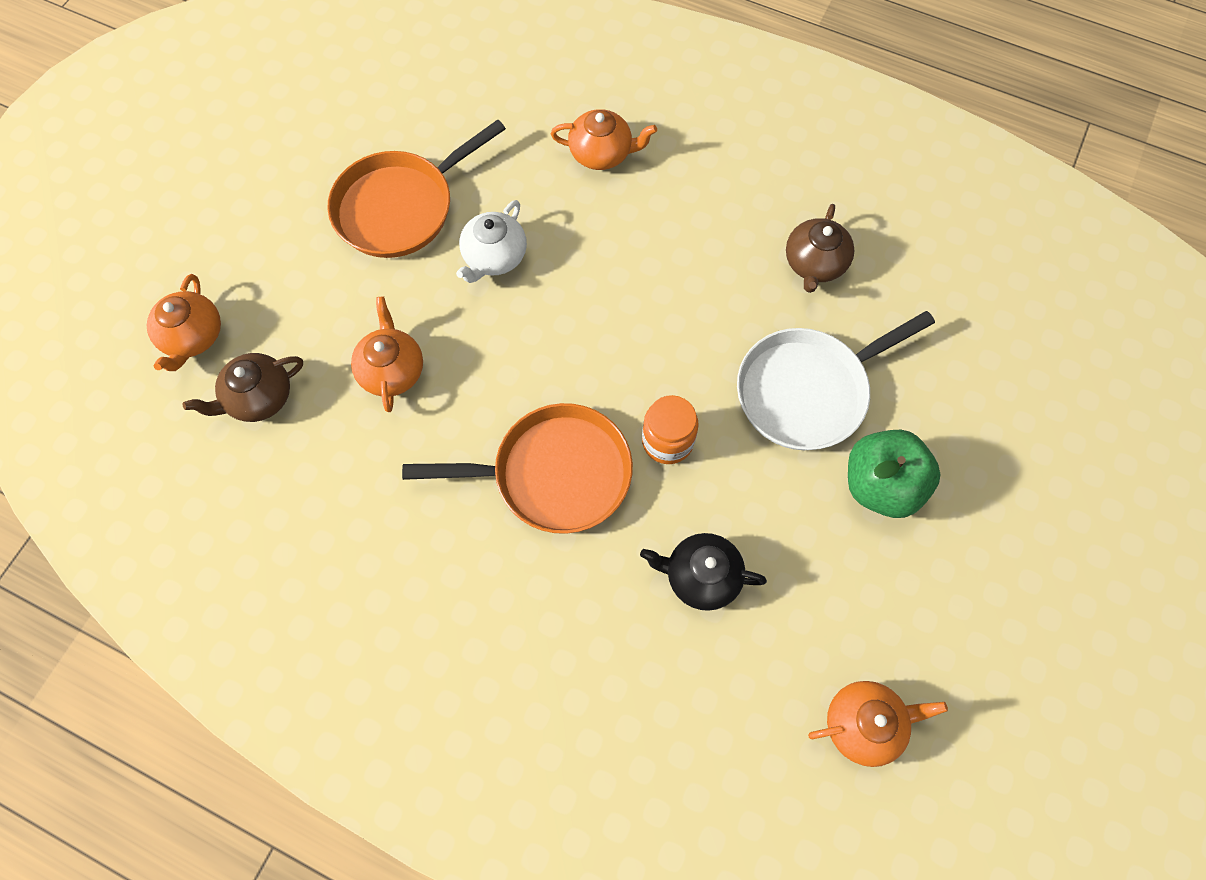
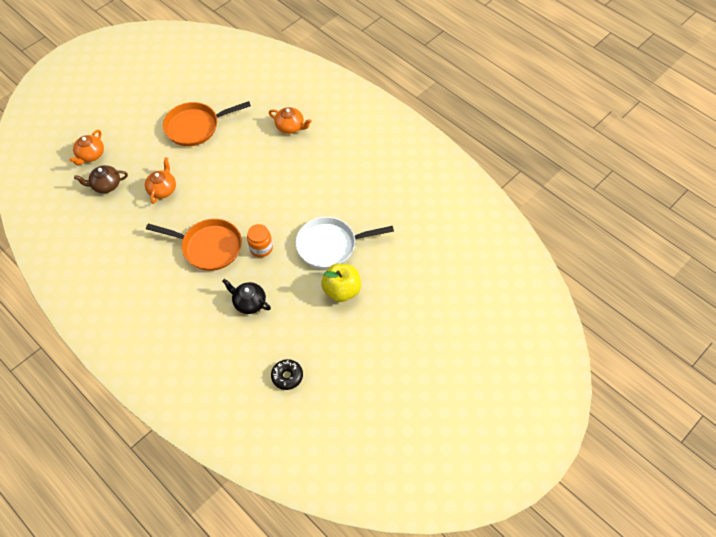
camera: 20 degrees right, 10 degrees down
(494, 257) = (225, 157): white teapot -> none
(814, 264) = (360, 196): brown teapot -> none
(864, 724) = (287, 376): orange teapot -> black donut
(880, 485) = (342, 290): green apple -> yellow apple

